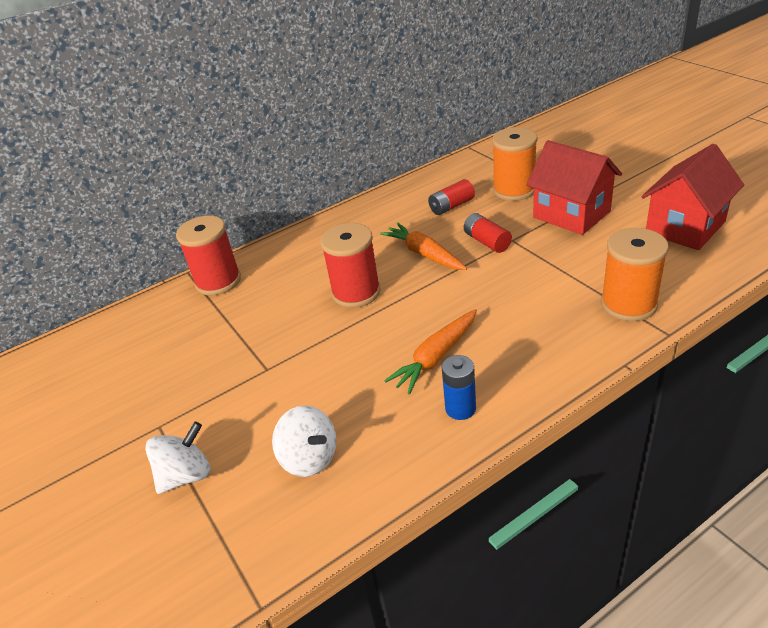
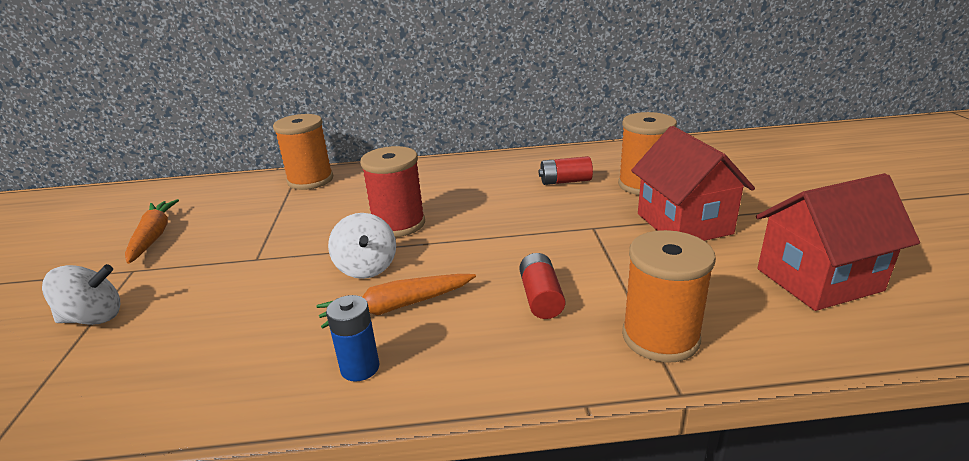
camera: 25 degrees right, 10 degrees down
(218, 281) = (310, 180): red spool -> orange spool
(309, 458) = (186, 349): white spinning top -> white spinning top (366, 267)
(424, 254) = (494, 212): orange carrot -> orange carrot (153, 237)
(487, 242) = (565, 221): red battery -> red battery (541, 298)

